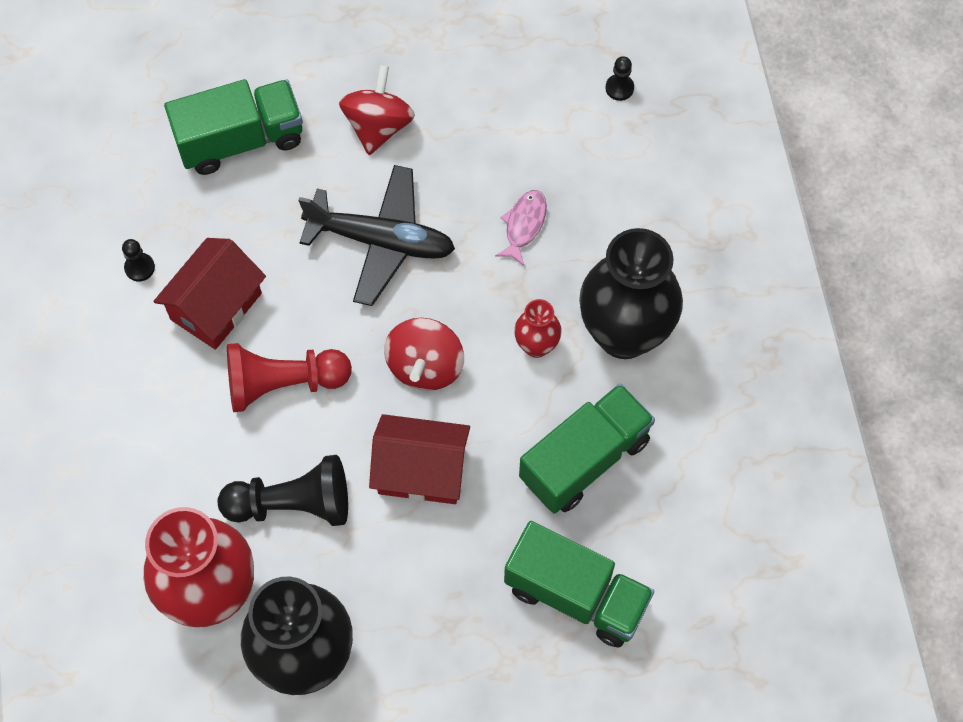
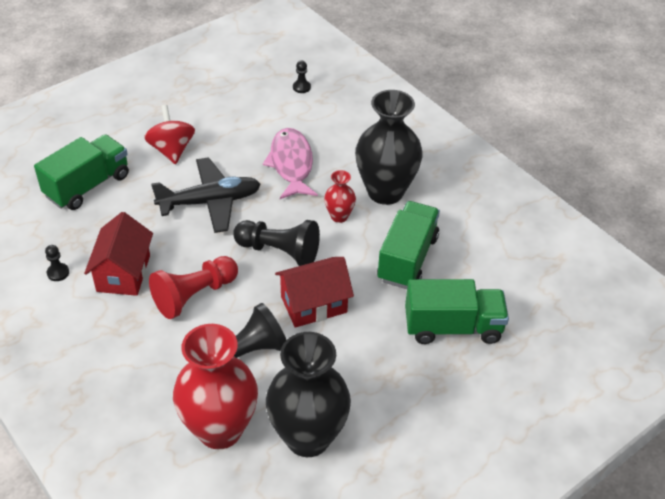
camera: 30 degrees left, 20 degrees down
(425, 366) = (279, 251): red spinning top -> black pawn
(524, 225) = (291, 164): pink fish -> pink fish, size x1.82

